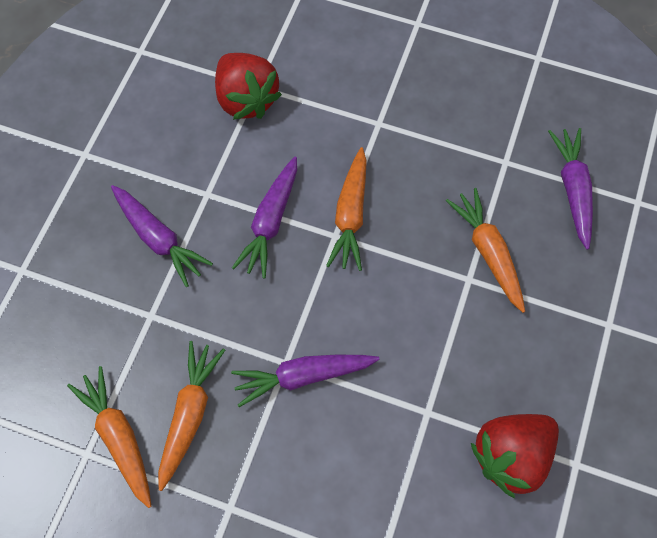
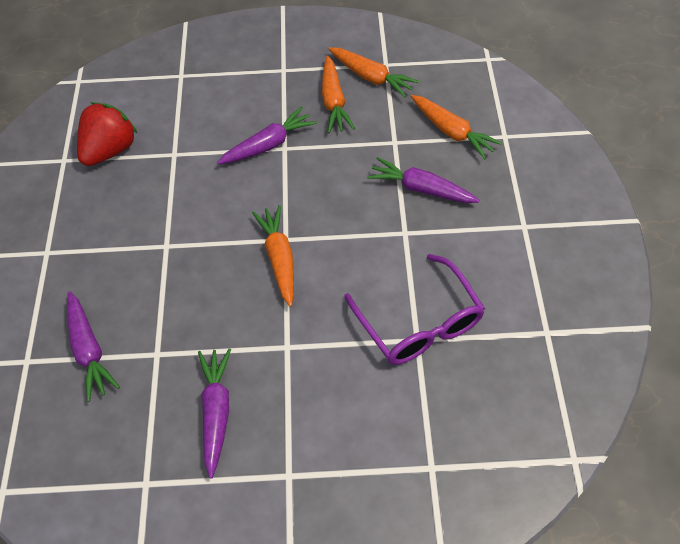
camera: 160 degrees right, 10 degrees down
(246, 99) = (419, 323): red strawberry -> purple glasses
(270, 222) = (342, 230): purple carrot -> purple carrot (216, 412)
(488, 252) = (155, 271): orange carrot -> orange carrot (452, 132)

